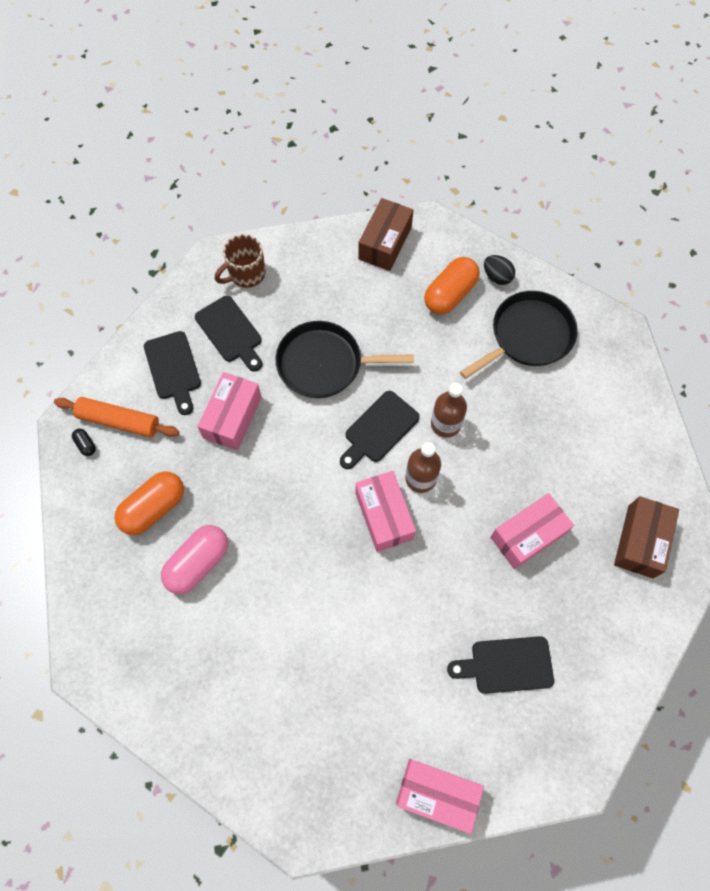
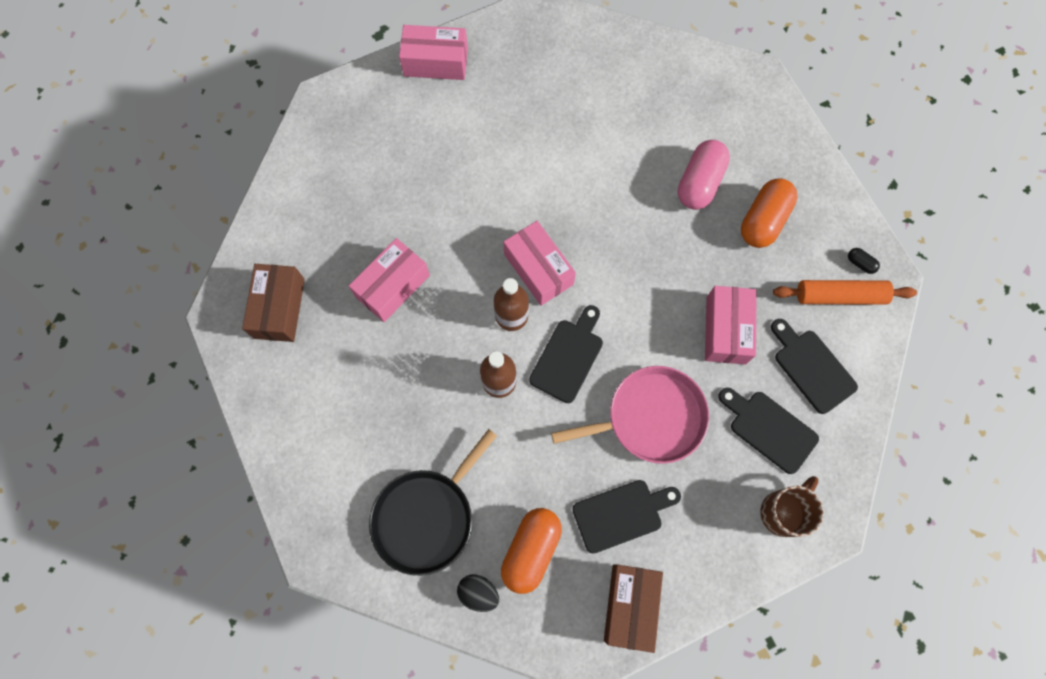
camera: 165 degrees right, 5 degrees up
(324, 364) = (650, 417): black pan -> pink pan
(506, 665) = (394, 168): black cutting board -> black cutting board (621, 514)

